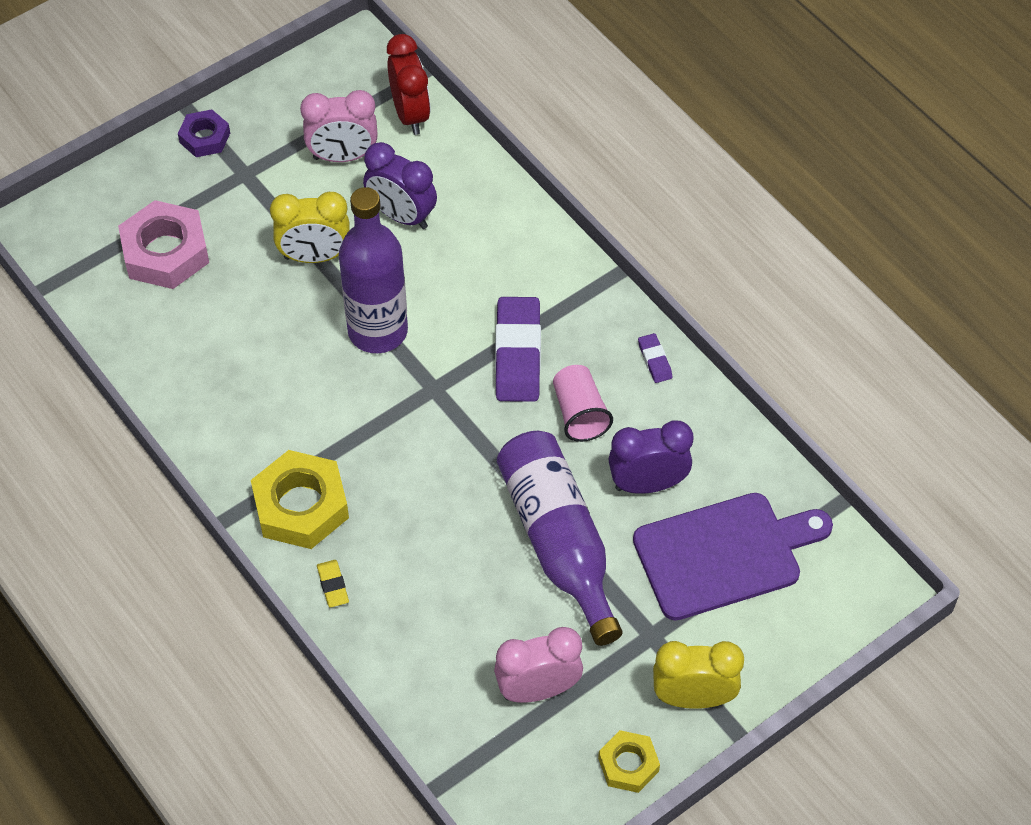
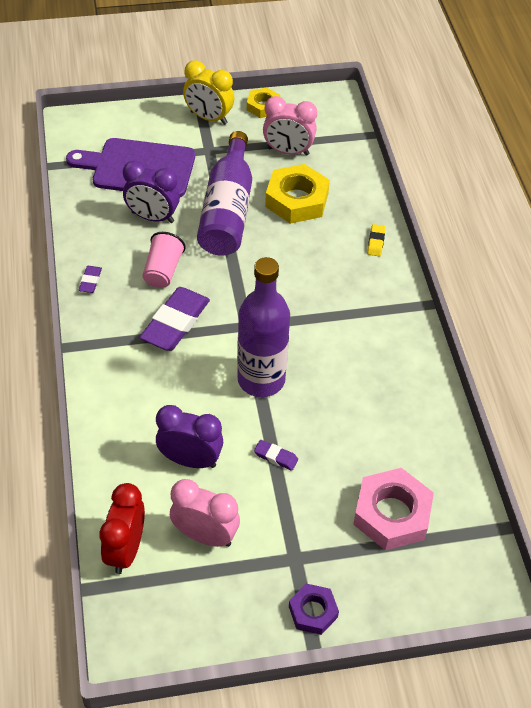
camera: 155 degrees left, 5 degrees down
(301, 506) = (373, 292): yellow nut -> yellow nut (296, 200)
(315, 256) = (276, 457): yellow clock -> purple eraser
(401, 216) = (190, 460): purple clock -> purple clock turned 45 degrees counterclockwise

